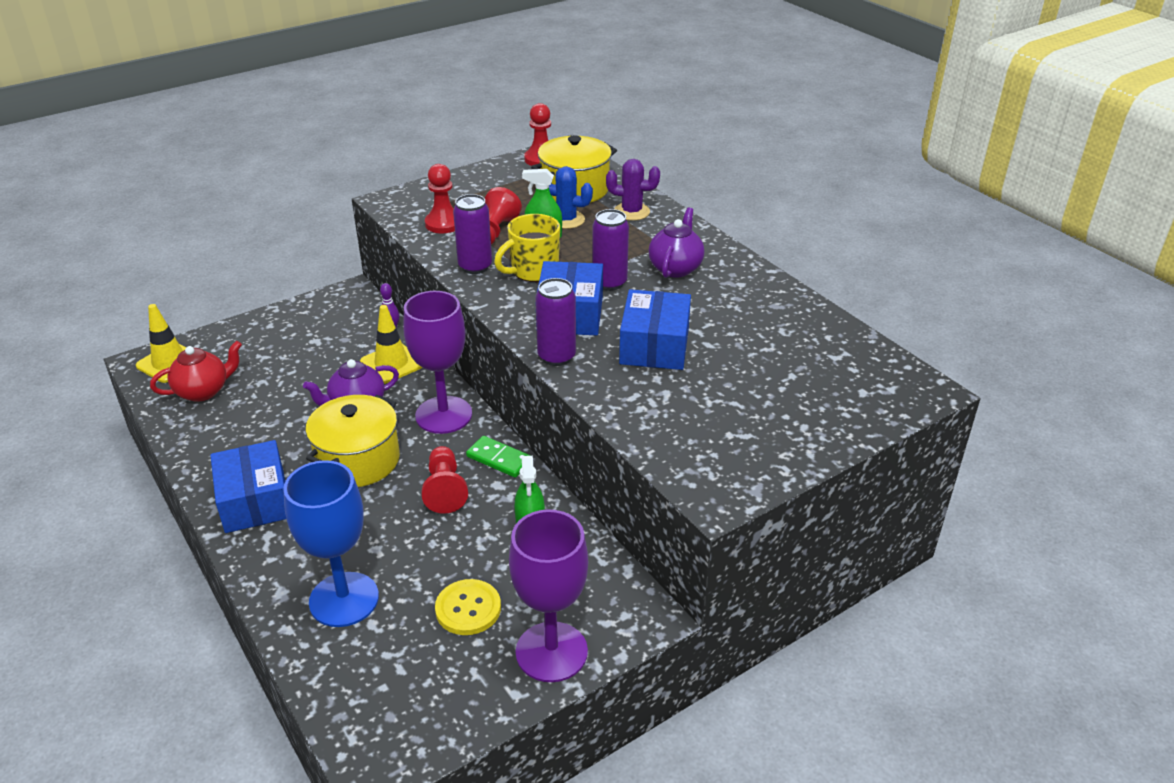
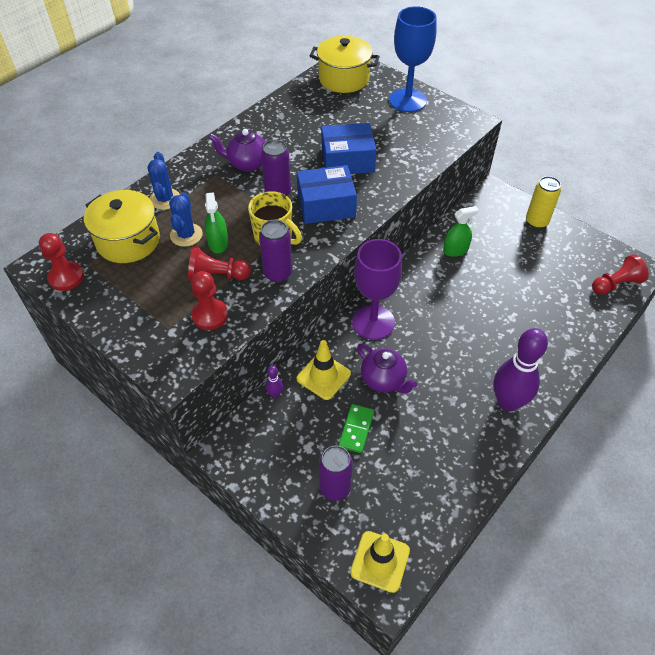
camera: 105 degrees left, 15 degrees up
(203, 391) = (408, 505): red teapot -> none
(255, 500) = (507, 402): blue box -> purple bowling pin
(344, 599) = (556, 318): blue goblet -> blue goblet (407, 100)
(358, 460) = (441, 356): yellow pot -> yellow pot (344, 79)
(445, 489) = (446, 299): red pawn -> red pawn (615, 284)
(468, 609) = (530, 261): yellow button -> none
(499, 459) = (405, 279): green domino -> green domino (356, 429)
(551, 652) = (536, 222): purple goblet -> yellow can
(556, 357) = (379, 201): purple can -> purple can (335, 488)
(631, 212) = (165, 199): purple cactus -> blue cactus

